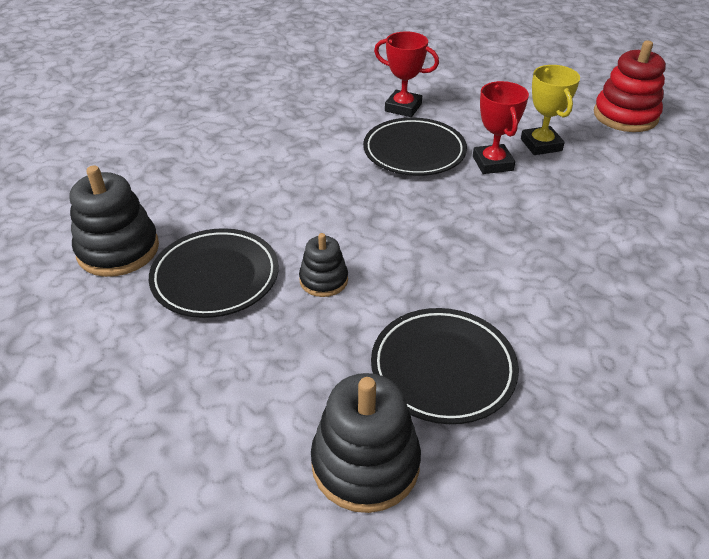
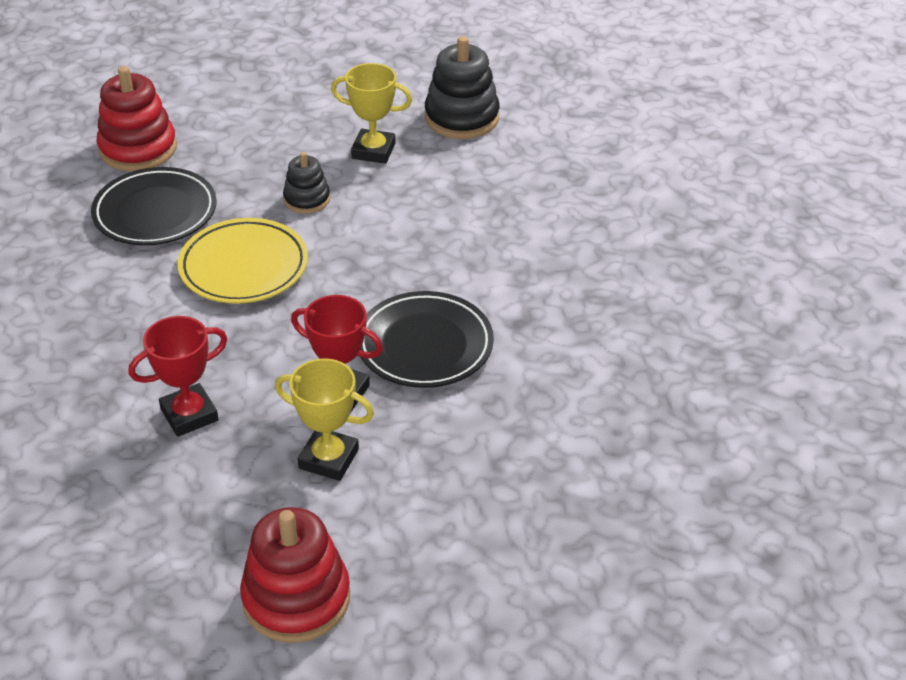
camera: 125 degrees right, 0 degrees up
(215, 277) = (373, 151): black plate -> yellow trophy
(365, 463) = (138, 149): black stacking toy -> red stacking toy
(403, 107) = (526, 389): red trophy -> red trophy (189, 415)
(441, 267) = (244, 267): none -> yellow plate

